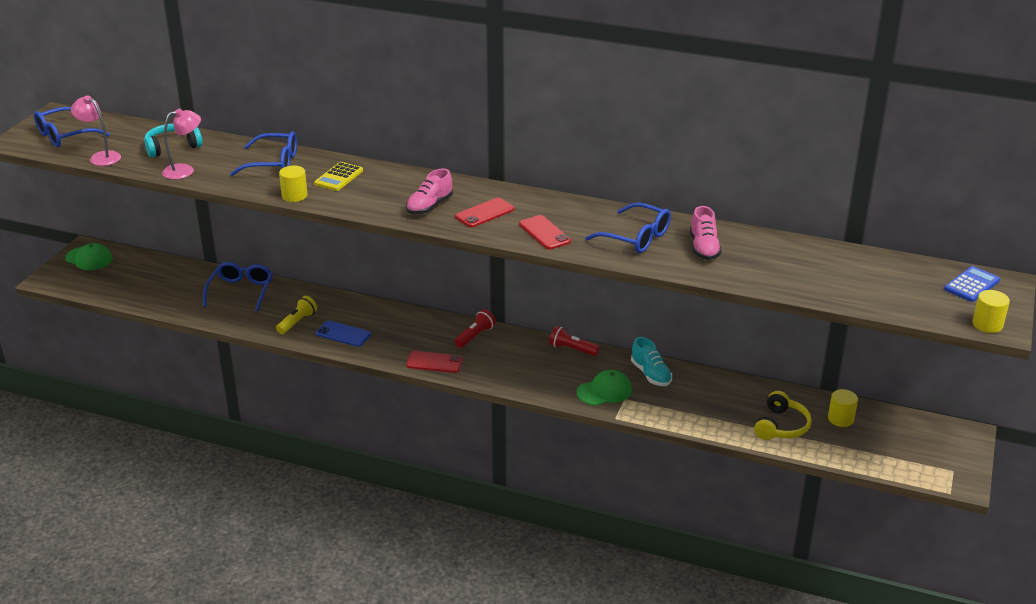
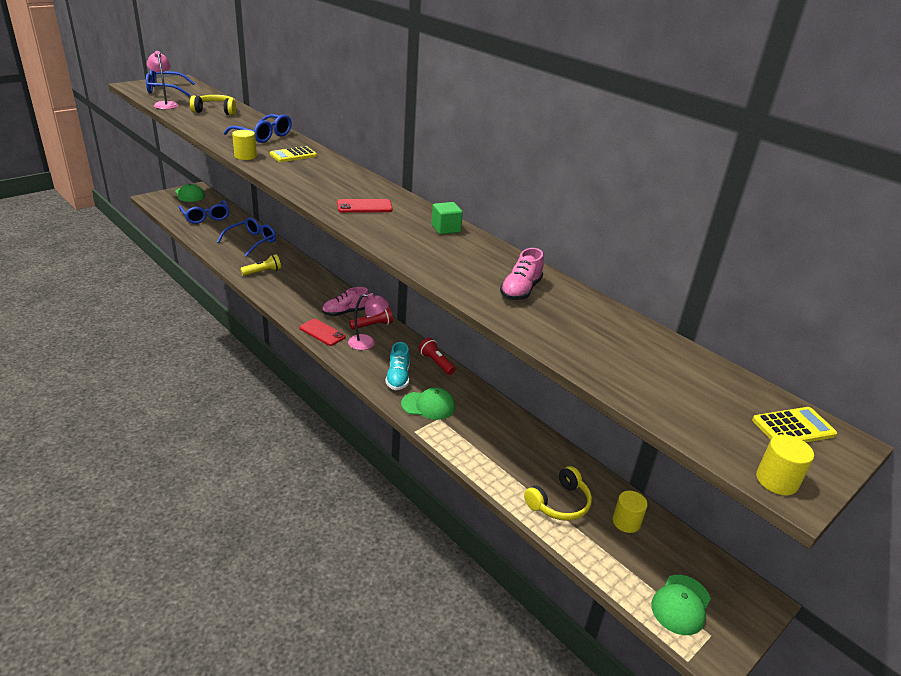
camera: 25 degrees right, 0 degrees up
(172, 147) = (216, 111): turquoise headphones -> yellow headphones
(185, 170) = (201, 124): pink lamp -> pink lamp (367, 343)
(343, 334) = (283, 290): blue phone -> none
(429, 206) = (329, 190): pink shoe -> pink shoe (345, 312)
(544, 233) = (393, 234): red phone -> none
(581, 210) = (445, 229): none -> green cube
(636, 237) = (467, 262): blue glasses -> blue glasses (206, 217)
(651, 374) = (481, 407): turquoise shoe -> turquoise shoe (398, 377)
(920, 460) = (681, 604): none -> green cap
(971, 285) = (793, 427): blue calculator -> yellow calculator

